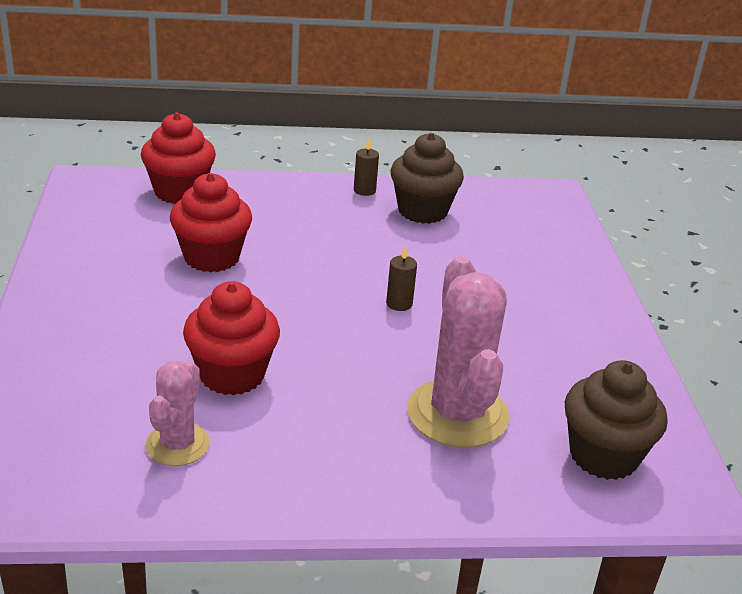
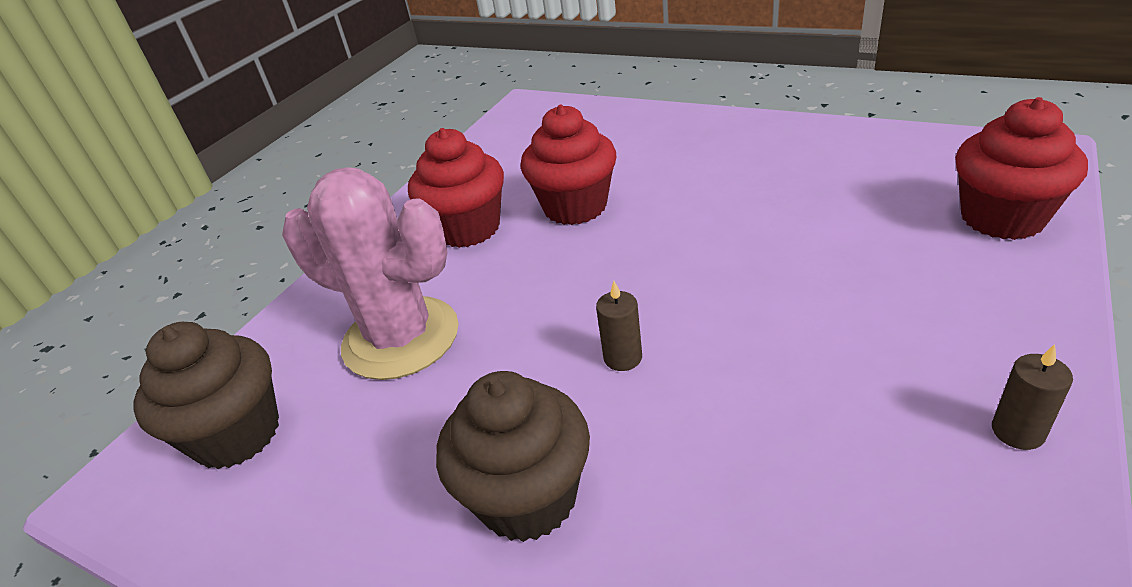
camera: 130 degrees right, 5 degrees up
(177, 444) = (511, 172): pink cactus -> none
(211, 257) = (804, 222): red cupcake -> red cupcake (468, 228)
(422, 211) = (915, 498): brown cupcake -> brown cupcake (527, 497)

